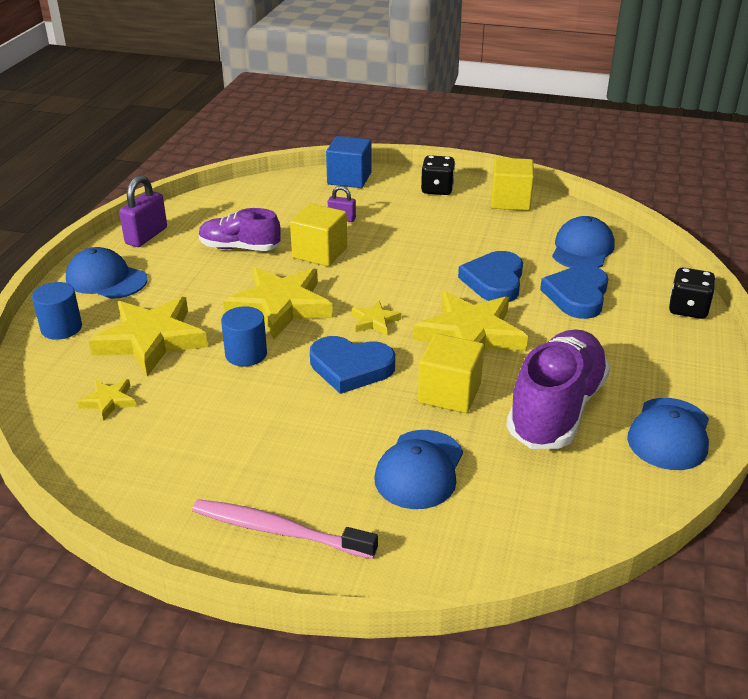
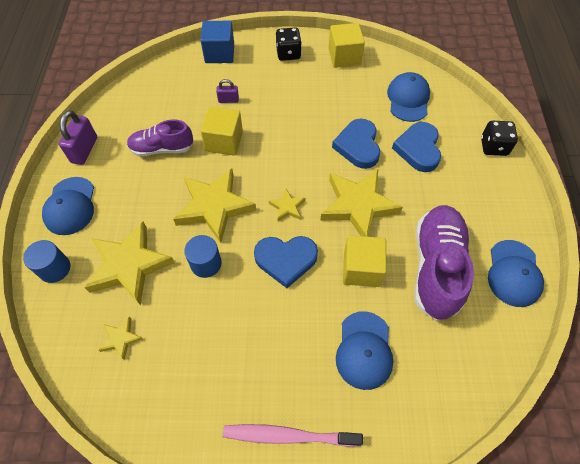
camera: 15 degrees left, 25 degrees up
(106, 279) = (70, 206): blue cap -> blue cap turned 105 degrees counterclockwise

